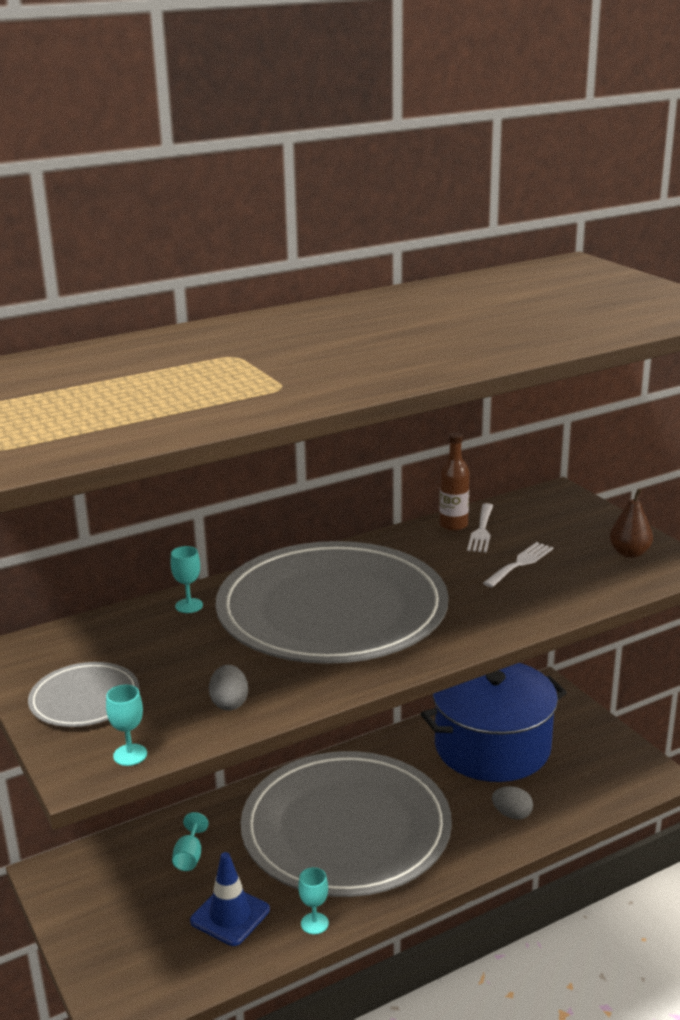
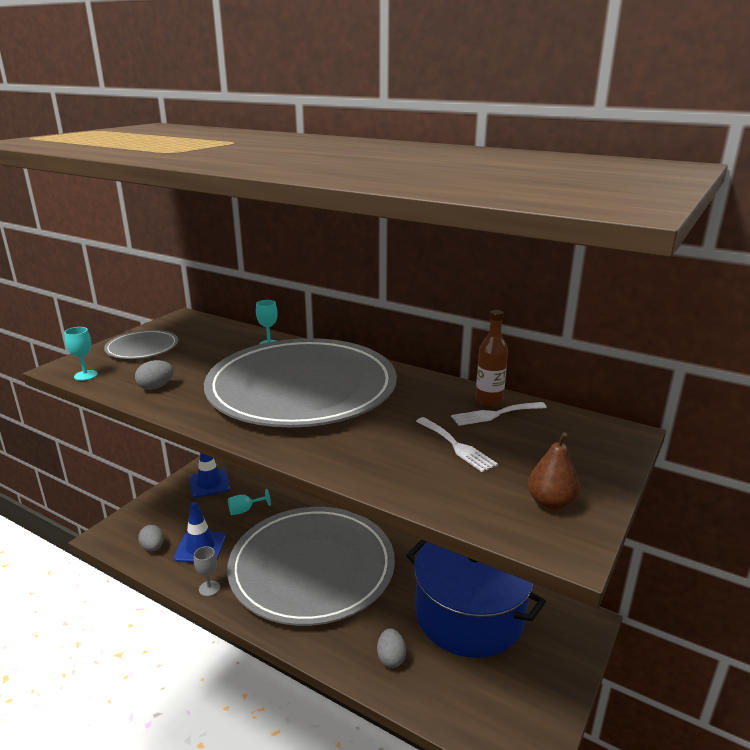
camera: 60 degrees right, 0 degrees up
(95, 877) = (209, 484): none -> blue traffic cone
(190, 963) = (153, 547): none -> grey egg
(314, 923) = (209, 588): turquoise goblet -> grey goblet
(520, 563) = (457, 446): white fork -> white fork turned 45 degrees clockwise

